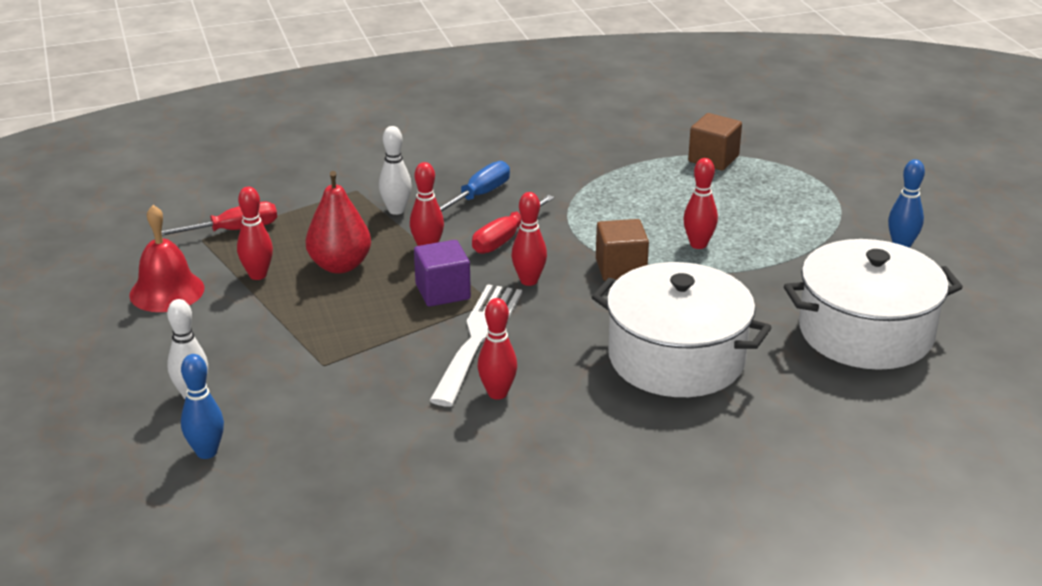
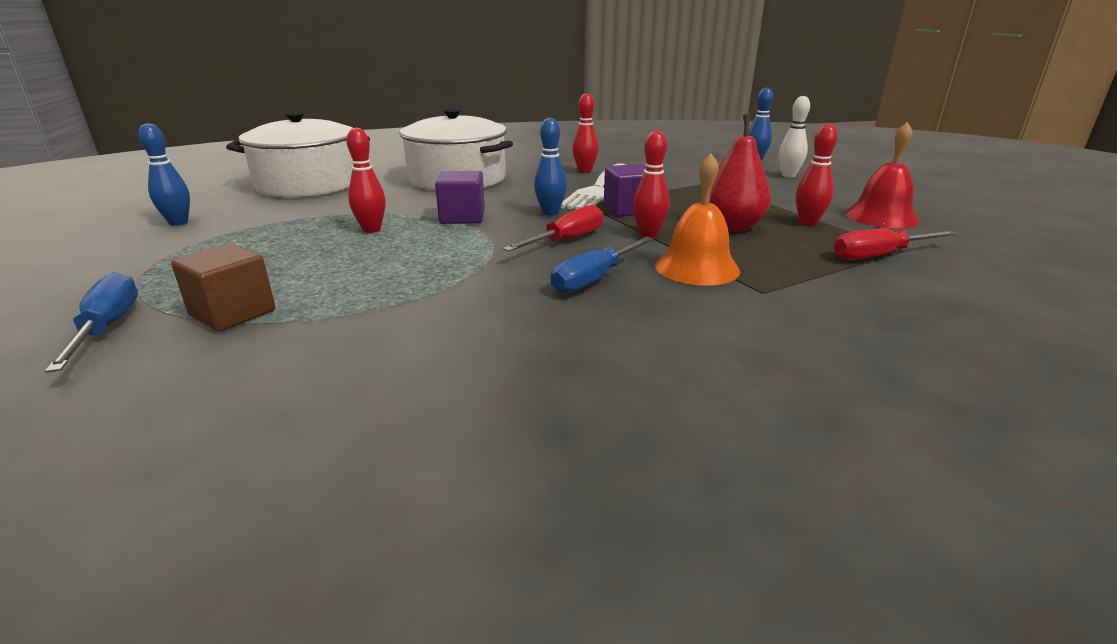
camera: 175 degrees left, 5 degrees down
(396, 210) = (697, 268): white bowling pin -> orange bell
(529, 281) = (550, 213): red bowling pin -> blue bowling pin
(620, 268) = (462, 217): brown cube -> purple cube
(776, 147) = (107, 327): none -> blue screwdriver

